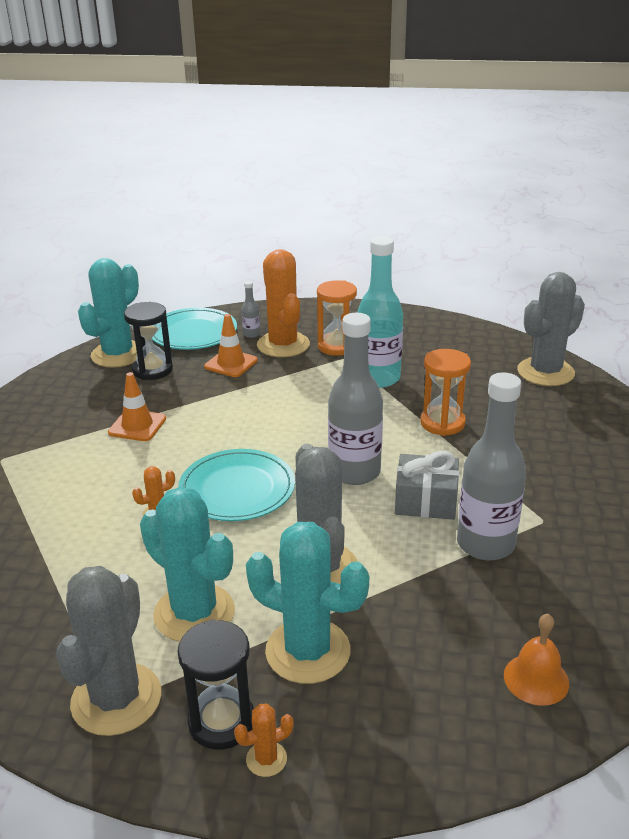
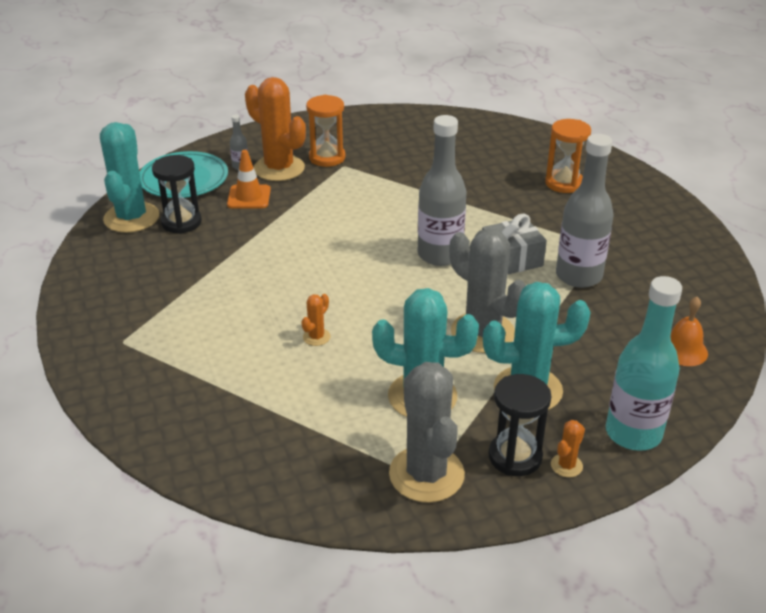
camera: 30 degrees left, 5 degrees up
(137, 426) = (221, 274): orange traffic cone -> none
(237, 489) = (361, 297): turquoise plate -> none
(378, 378) = (387, 175): turquoise bottle -> turquoise bottle (633, 433)
(442, 423) = (470, 197): orange hourglass -> orange hourglass (564, 183)
(545, 372) = (510, 136): grey cactus -> none

